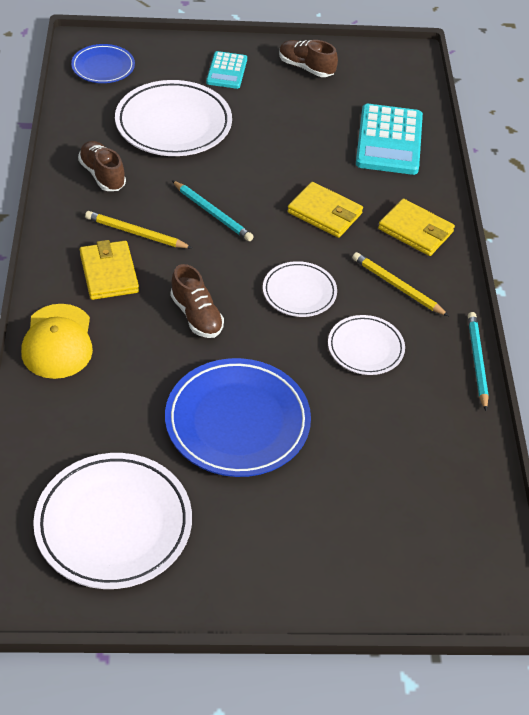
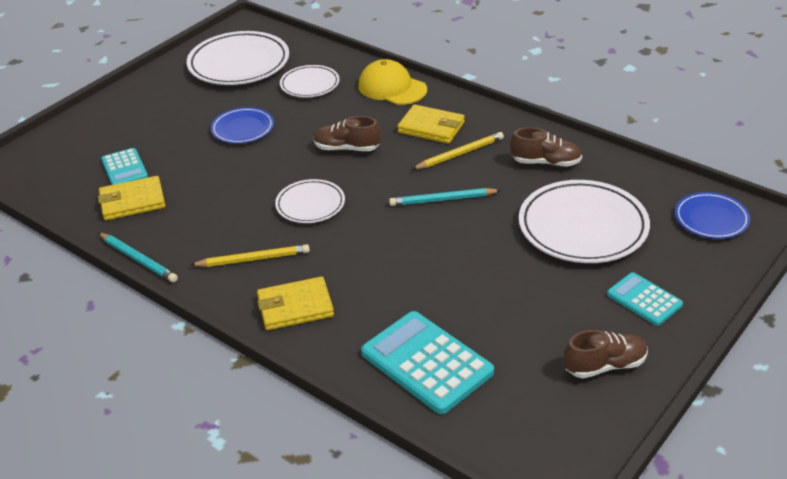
camera: 135 degrees right, 10 degrees down
(237, 422) = (243, 129): blue plate -> blue plate, size x0.57
(324, 213) = (376, 262): yellow wallet -> yellow wallet (132, 201)
(365, 348) = (223, 210): white plate -> white plate (310, 84)
(390, 475) = (124, 169): none -> turquoise calculator

